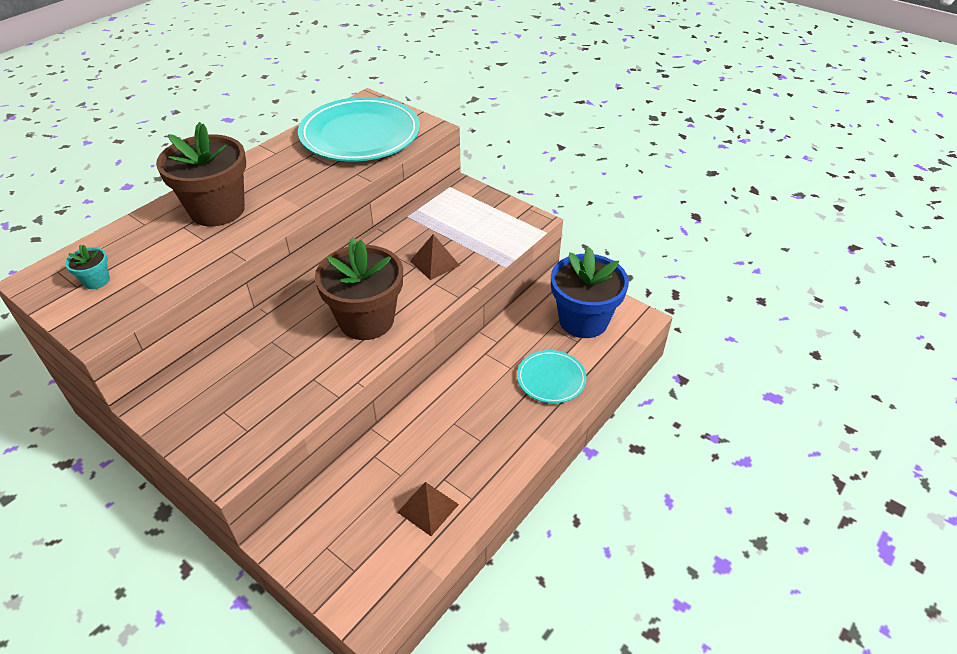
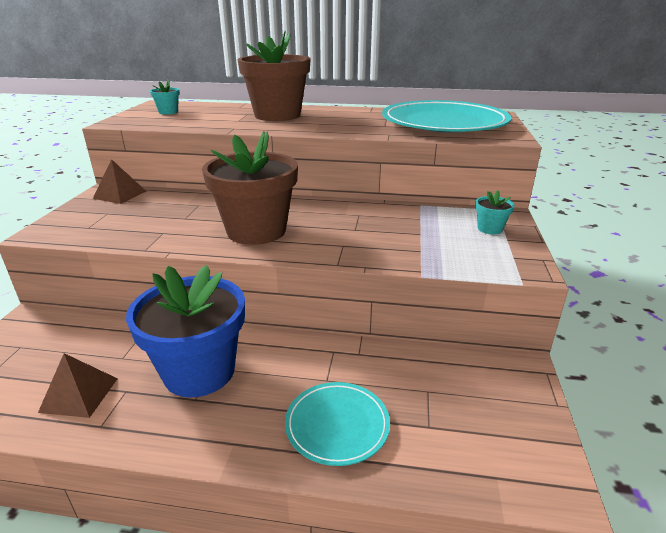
camera: 60 degrees right, 15 degrees down
(435, 263) = (373, 236): brown pyramid -> brown pyramid (120, 194)
(474, 206) = (490, 229): none -> turquoise flower pot
(583, 320) = (473, 417): blue flower pot -> blue flower pot (199, 371)

